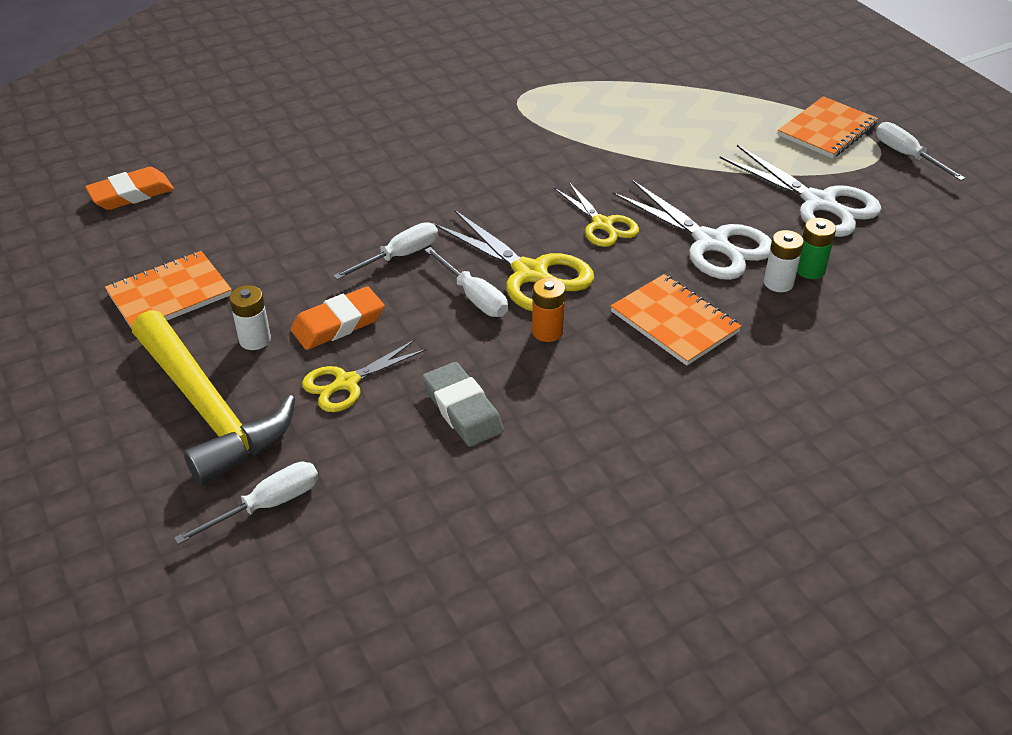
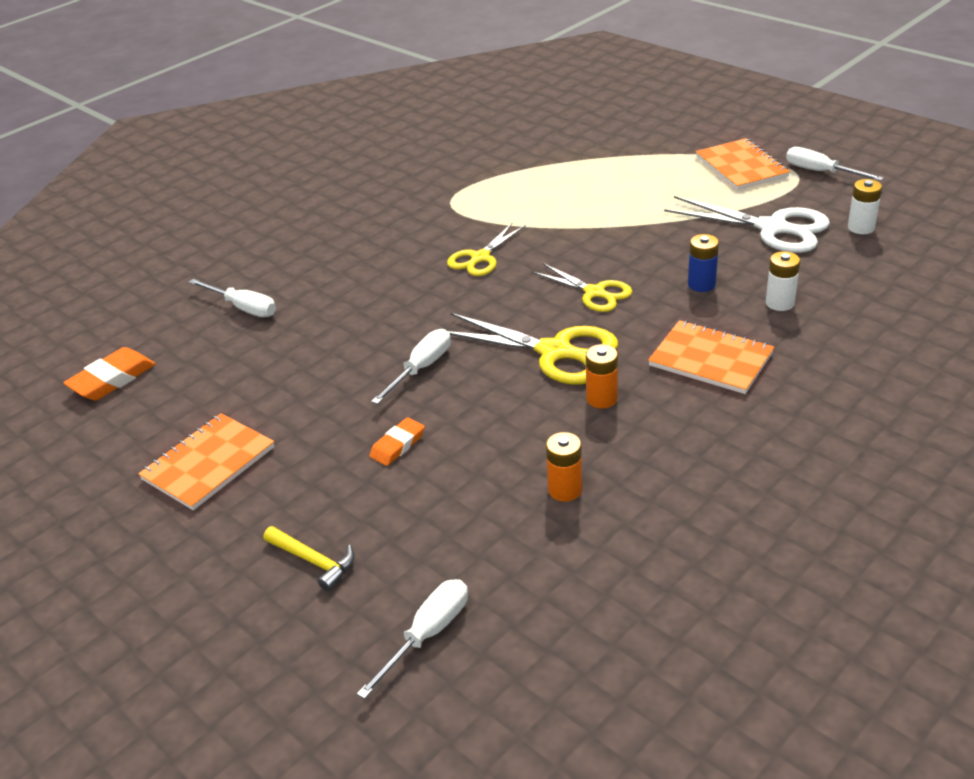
camera: 15 degrees left, 5 degrees down
(208, 409) = (313, 561): yellow hammer -> yellow hammer, size x0.42
(255, 339) = (322, 482): white battery -> white battery (861, 227)
(338, 323) = (397, 445): orange eraser -> orange eraser, size x0.64
(346, 383) = (438, 497): yellow scissors -> yellow scissors (480, 258)
(462, 409) = (565, 490): grey eraser -> orange battery
(474, 297) = (514, 386): white screwdriver -> white screwdriver (243, 308)
(711, 243) = (701, 284): white scissors -> blue battery
(810, 270) = (799, 285): green battery -> none
(827, 130) = (741, 167): orange notebook -> orange notebook turned 45 degrees counterclockwise

